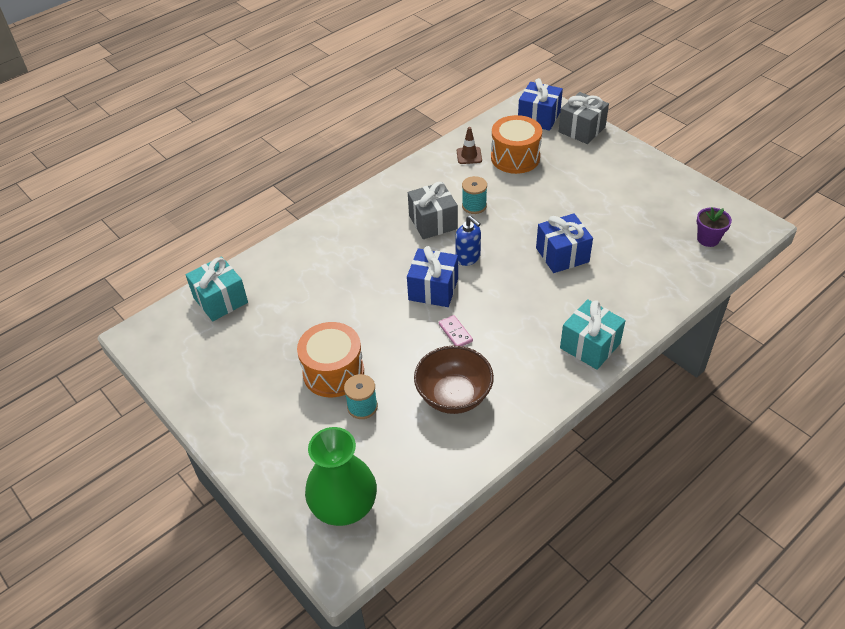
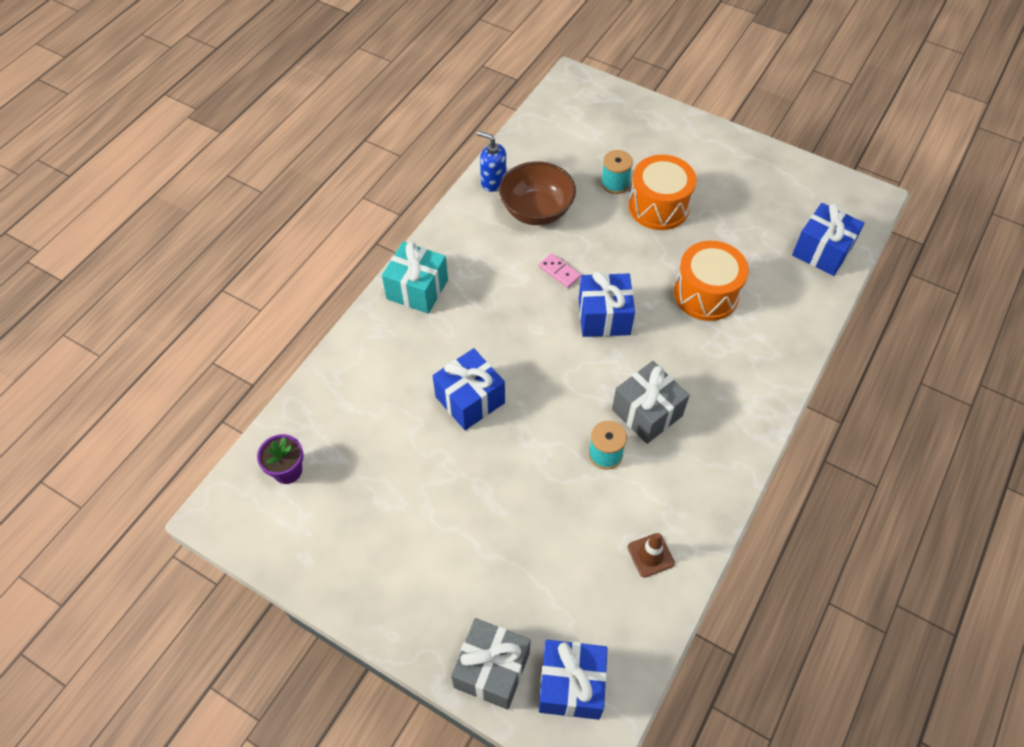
camera: 160 degrees right, 10 degrees up
(220, 300) = (822, 251): turquoise gift -> blue gift
(344, 506) = (589, 112): green vase -> none
(468, 258) = (581, 368): blue soap dispenser -> blue soap dispenser (493, 182)
(515, 158) = (580, 568): orange drum -> orange drum (706, 294)

